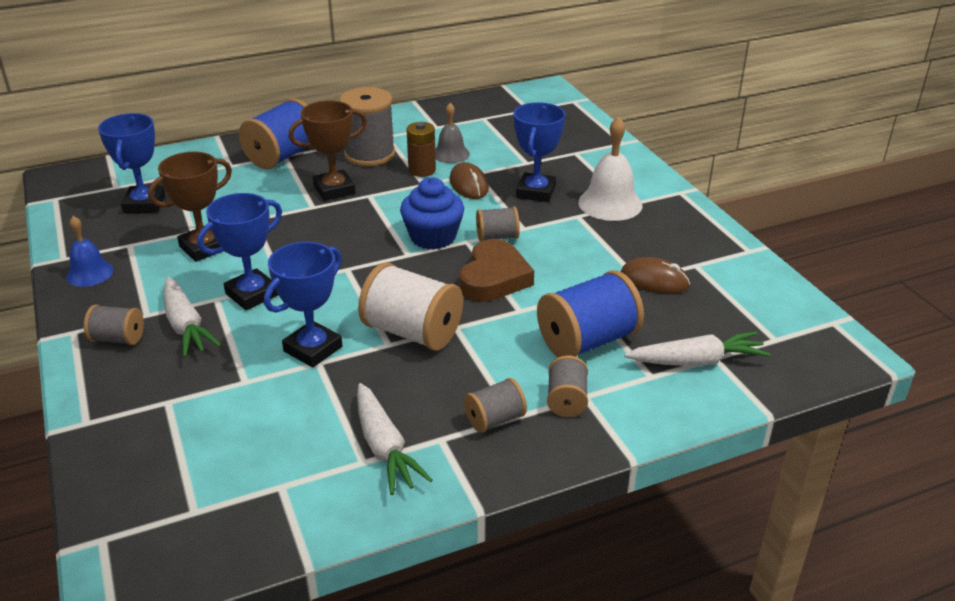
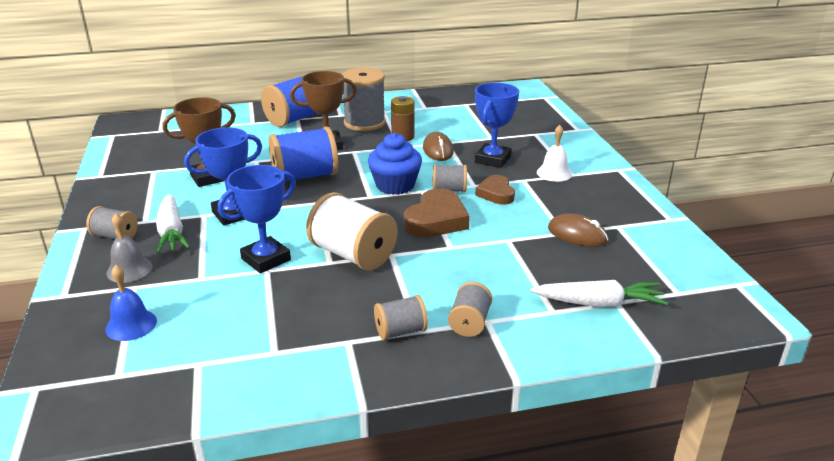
camera: 10 degrees right, 5 degrees down
(89, 273) = (114, 188): blue bell -> blue bell (131, 325)
(144, 204) = (176, 144): blue trophy -> none
(384, 447) = (297, 343): white carrot -> none
(451, 154) = (430, 127): grey bell -> grey bell (129, 269)
(552, 237) = (496, 193): none -> brown heart
(587, 341) = (502, 277): blue spool -> blue spool (305, 176)
(610, 203) = (554, 173): white bell -> white bell, size x0.64

